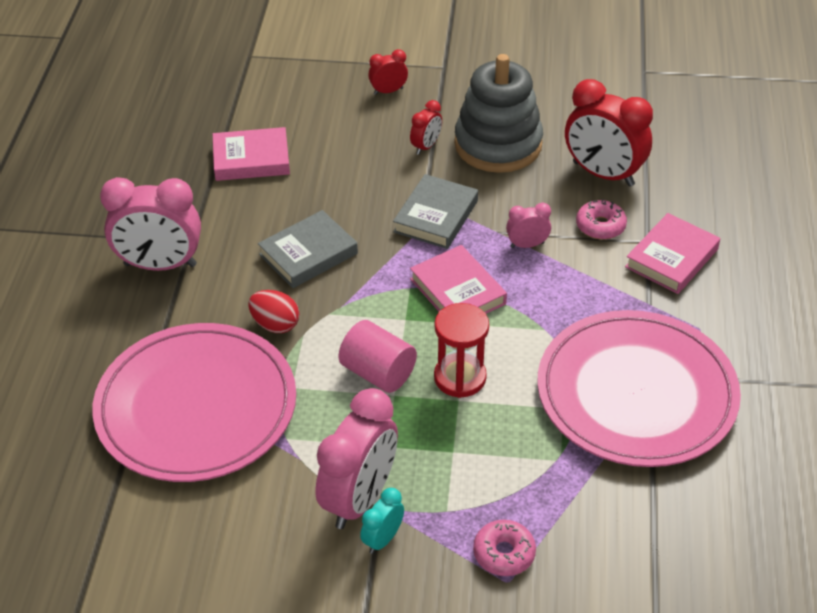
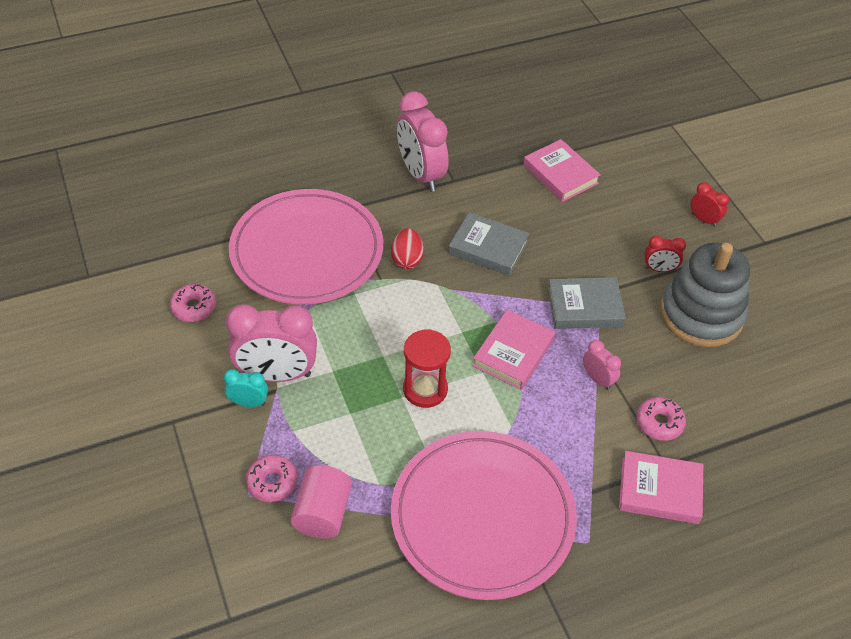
camera: 60 degrees right, 5 degrees up
(204, 548) = (194, 308): none -> pink donut
(378, 373) = (398, 337): pink cylinder -> pink cylinder (322, 513)
(603, 174) = (726, 402): red clock -> none

